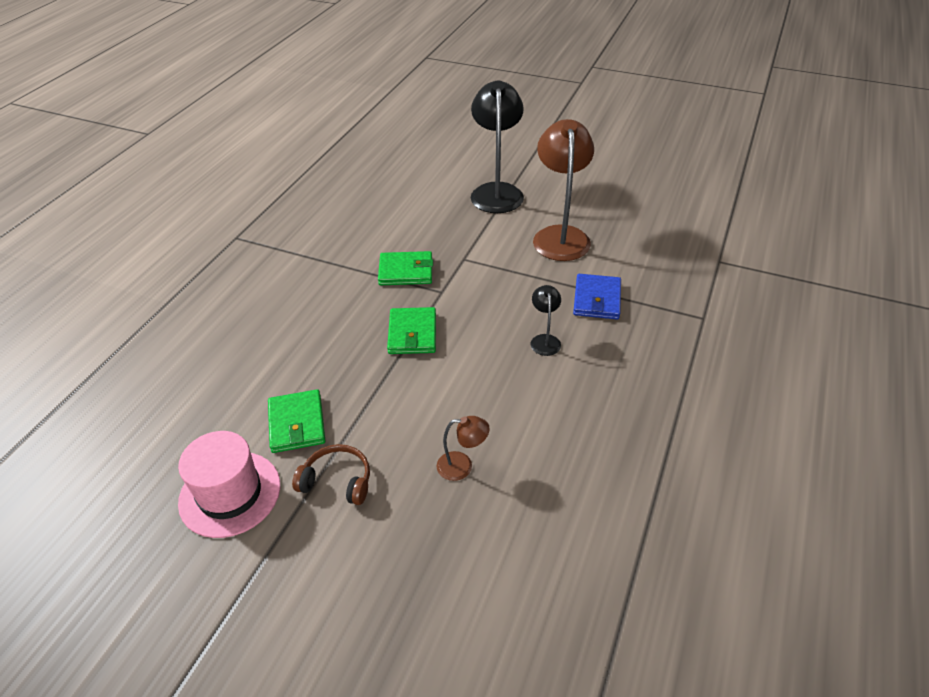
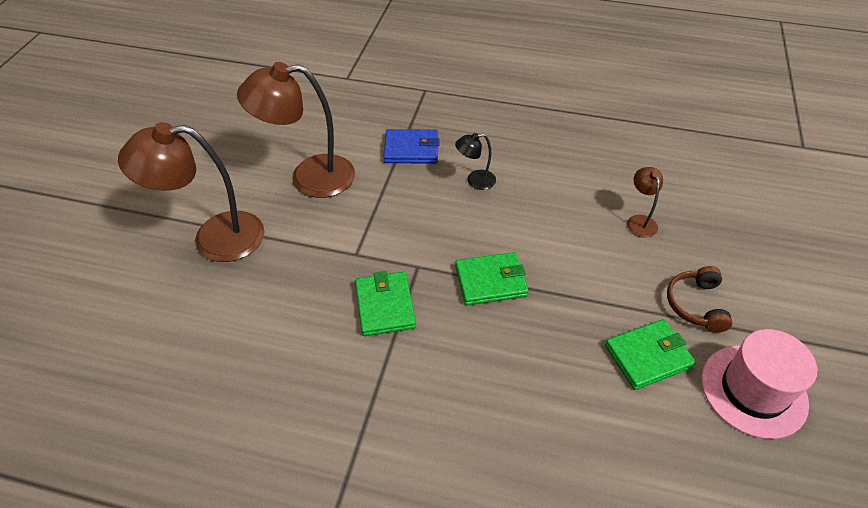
camera: 100 degrees left, 5 degrees up
(496, 191) = (214, 238): black lamp -> brown lamp

